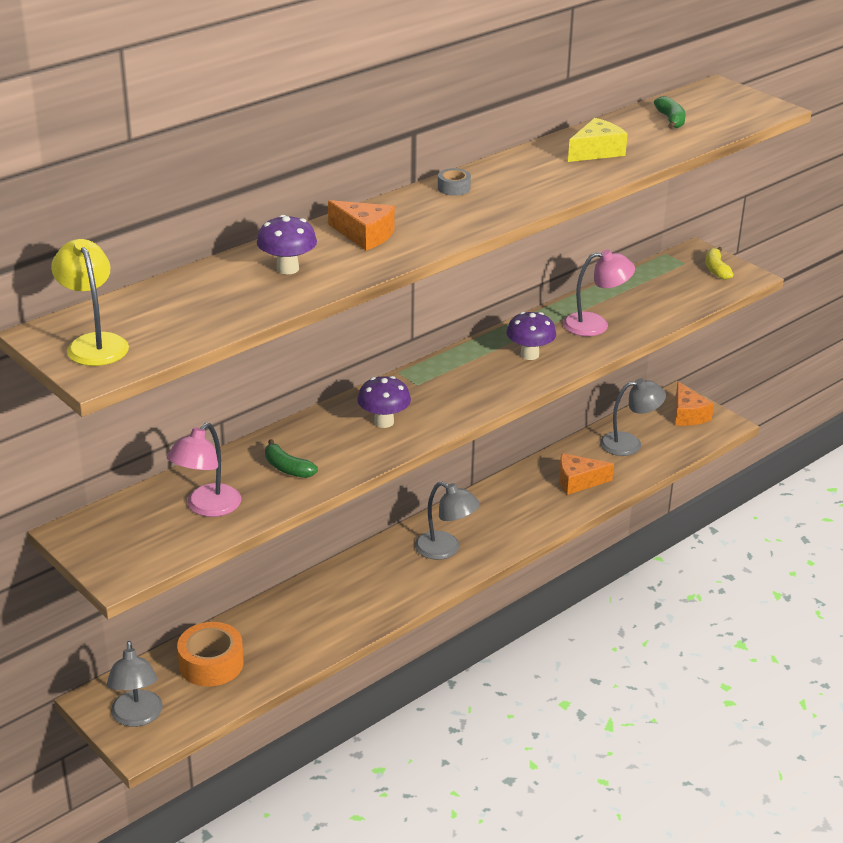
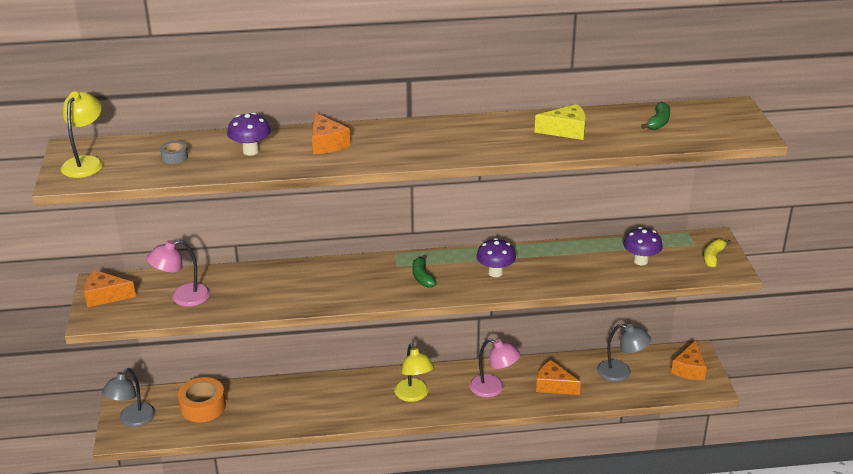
camera: 35 degrees right, 0 degrees up
(101, 543) = (105, 296): none -> orange cheese
(287, 468) = (254, 291): green banana -> green banana (422, 277)
(384, 422) = (346, 283): purple mushroom -> purple mushroom (640, 261)
(445, 549) = (414, 395): grey lamp -> yellow lamp
(454, 188) = (429, 128): grey tape -> grey tape (174, 157)
(595, 324) = (568, 267): pink lamp -> pink lamp (493, 388)

